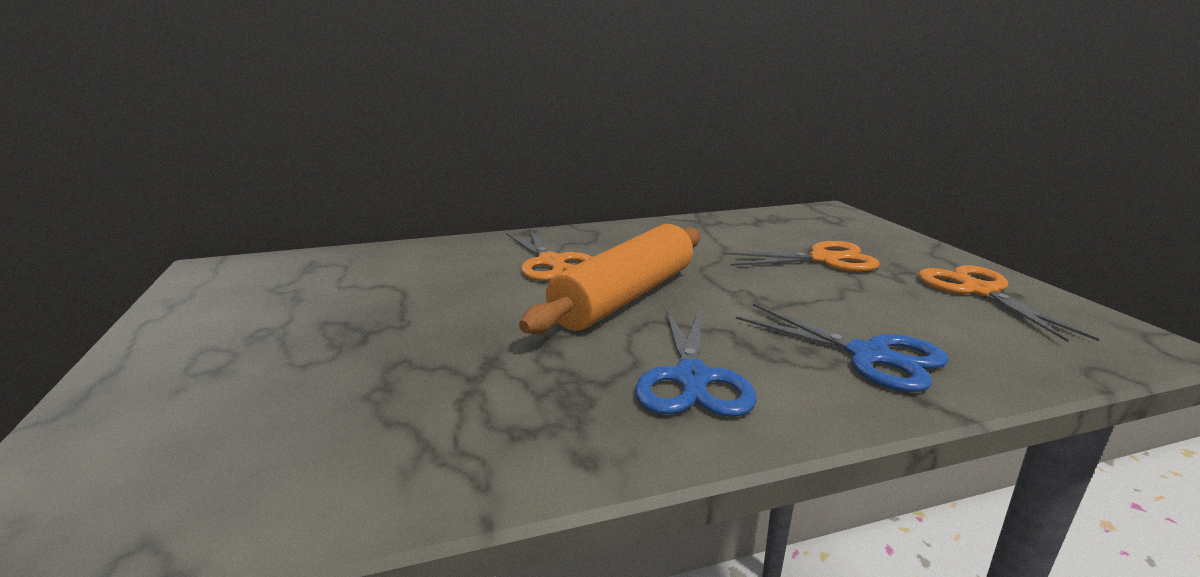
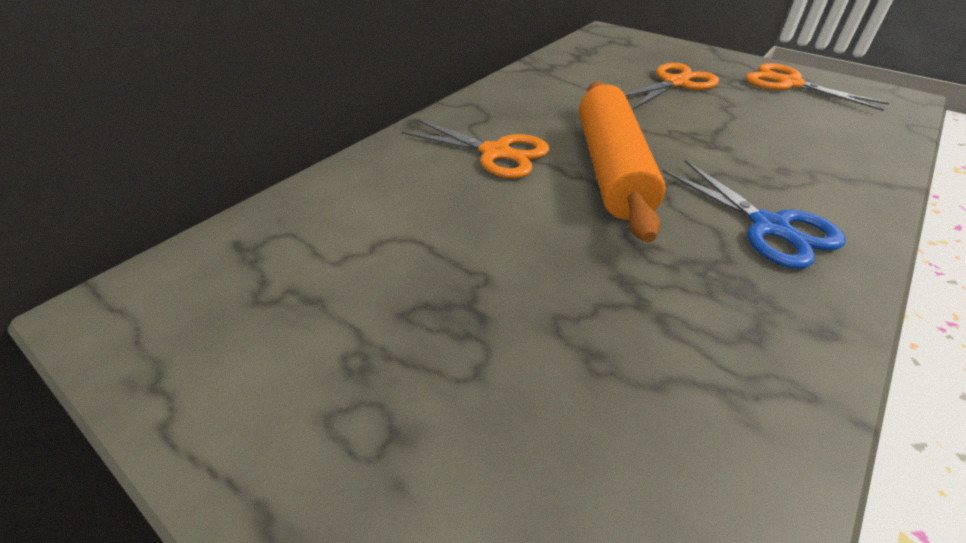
camera: 35 degrees left, 20 degrees up
(869, 355) = (819, 160): blue scissors -> none

